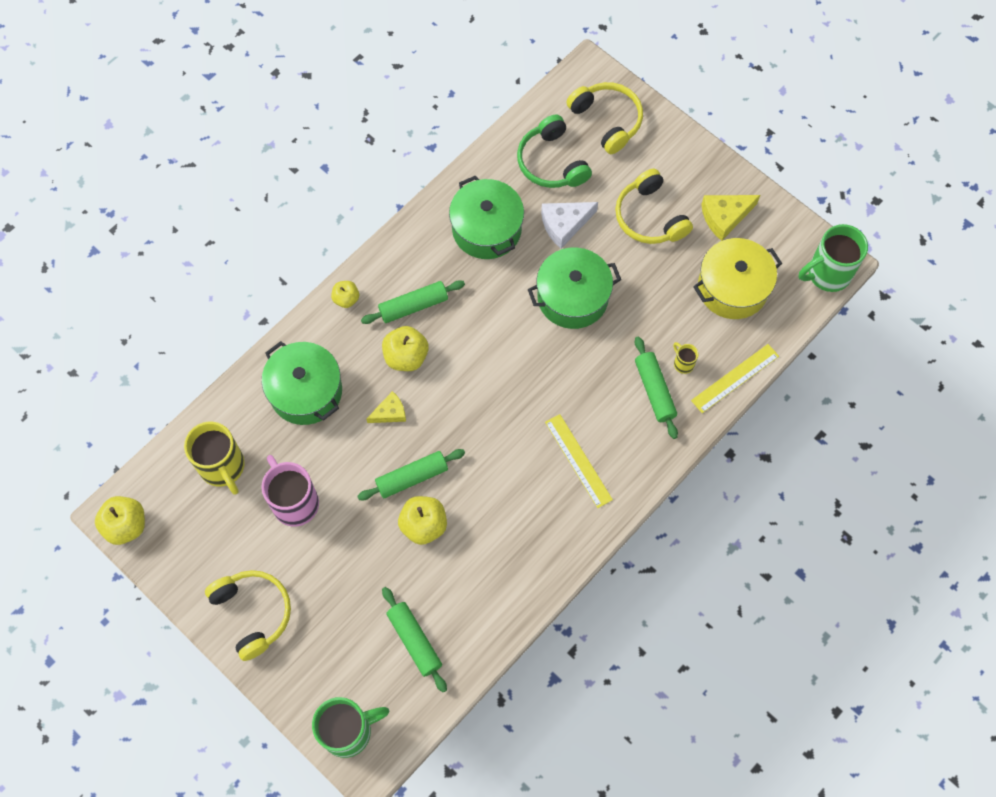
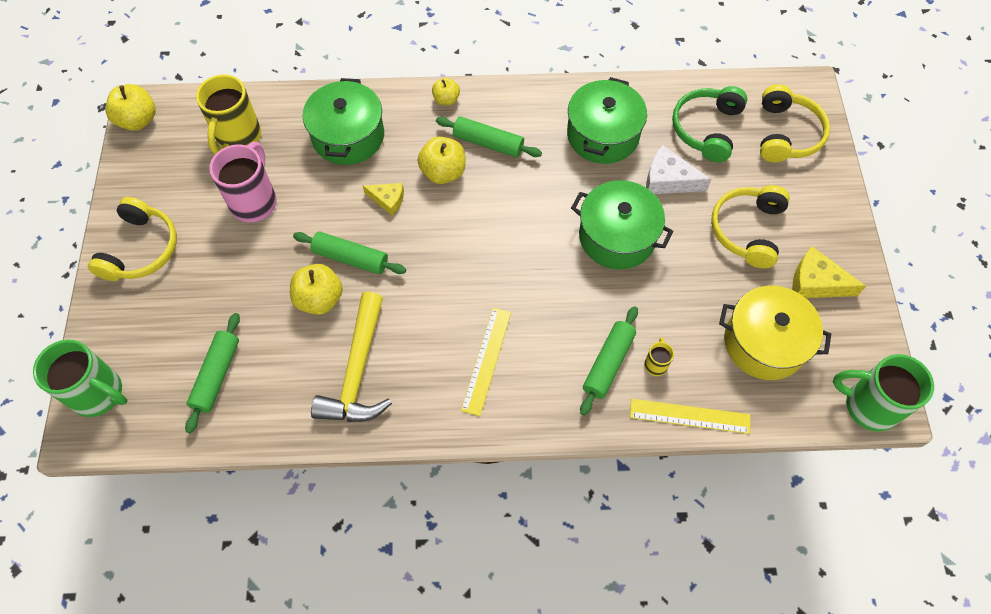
camera: 45 degrees right, 5 degrees down
(504, 547) = (357, 371): none -> yellow hammer

